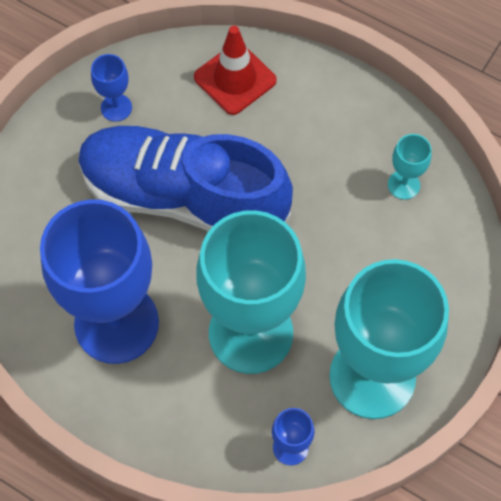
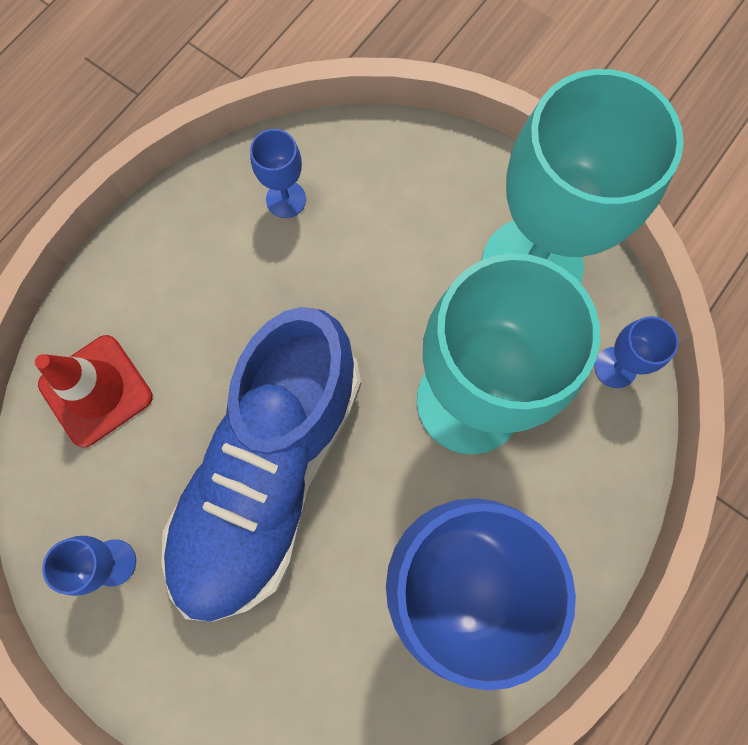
camera: 85 degrees left, 10 degrees up
(403, 185) = (286, 199): turquoise goblet -> blue goblet

